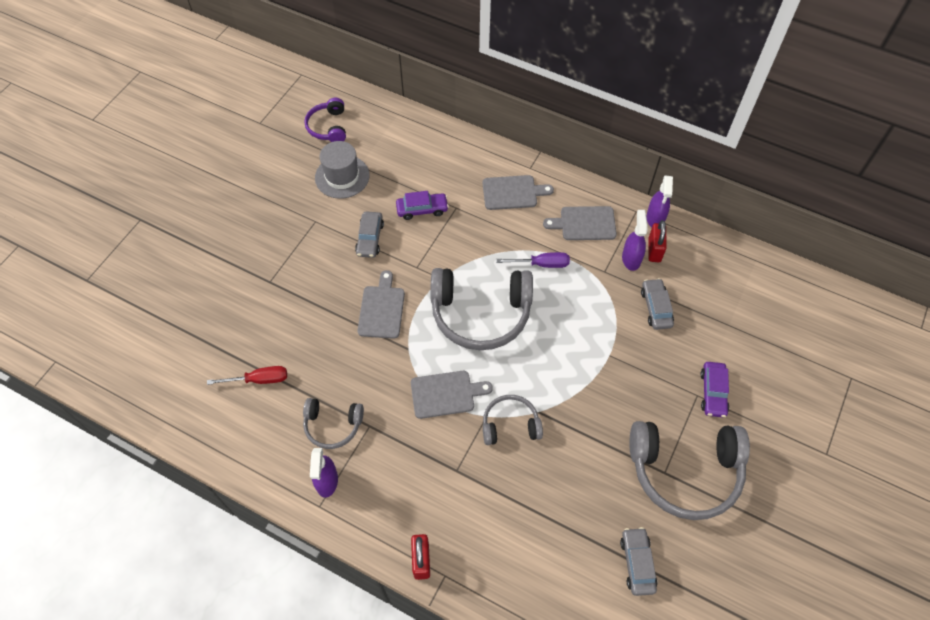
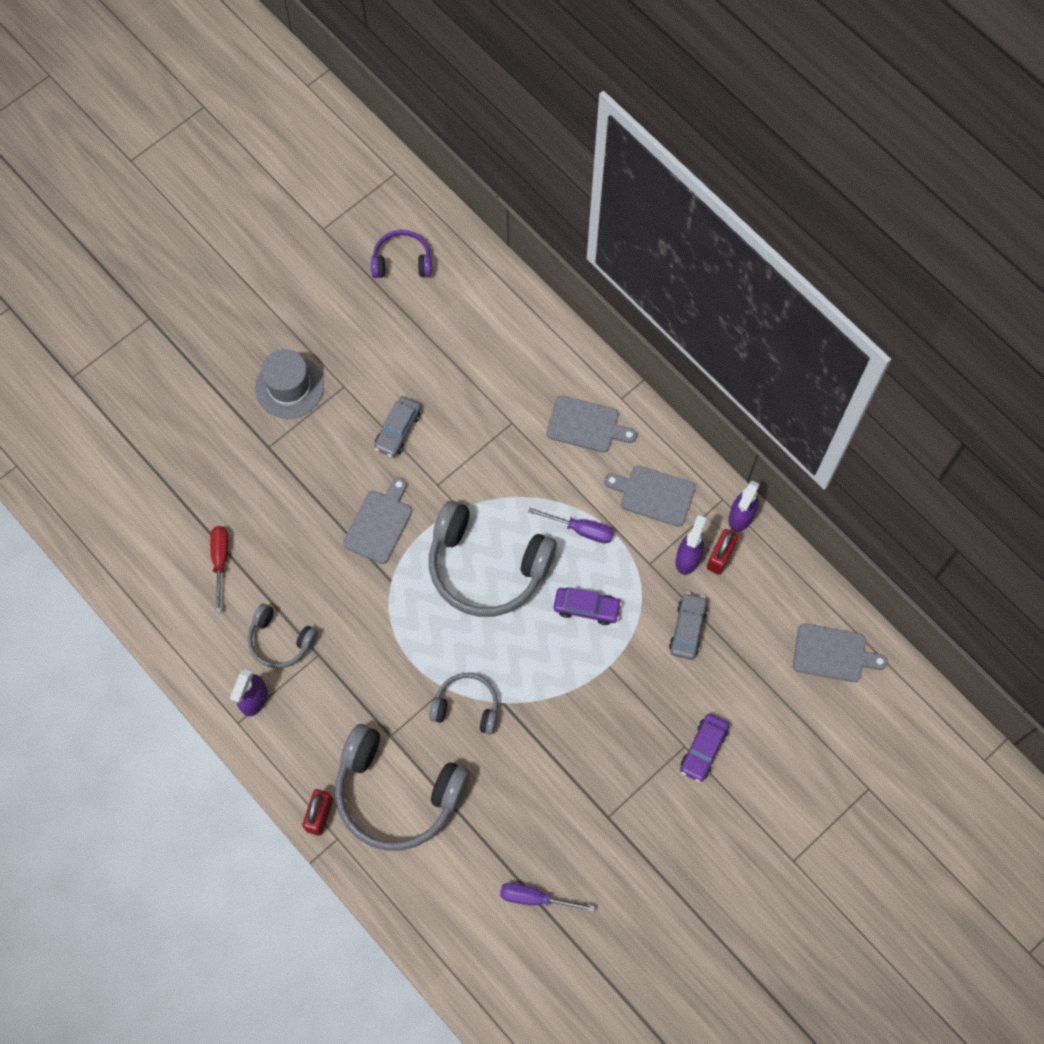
camera: 20 degrees right, 10 degrees up
(259, 379) = (220, 561): red screwdriver -> red screwdriver turned 105 degrees counterclockwise
(328, 127) = (402, 261): purple headphones -> purple headphones turned 75 degrees clockwise
(342, 176) = (394, 336): grey hat -> grey hat (289, 387)
(422, 209) = (471, 412): purple car -> purple car (586, 608)
(446, 394) = (412, 647): grey cutting board -> grey cutting board (833, 653)
(637, 563) = (535, 898): grey car -> purple screwdriver
(685, 471) = (630, 824): grey headphones -> grey headphones (397, 793)

